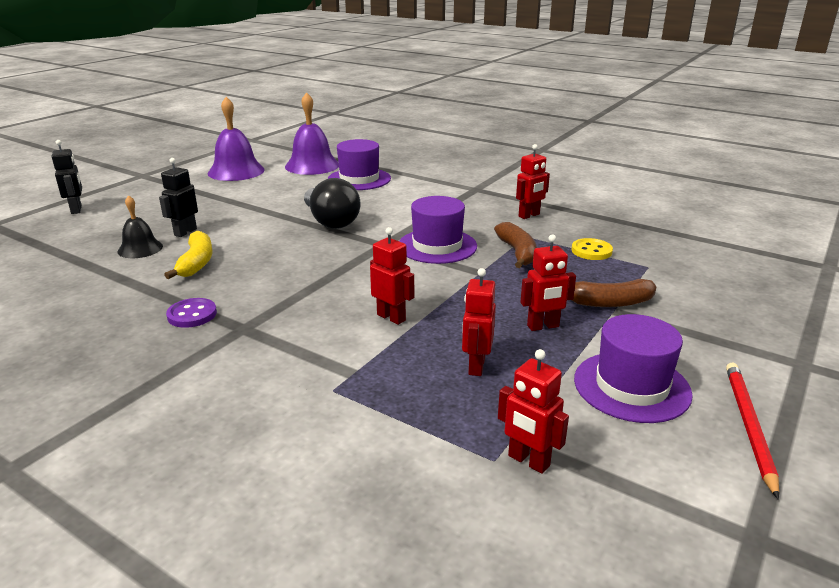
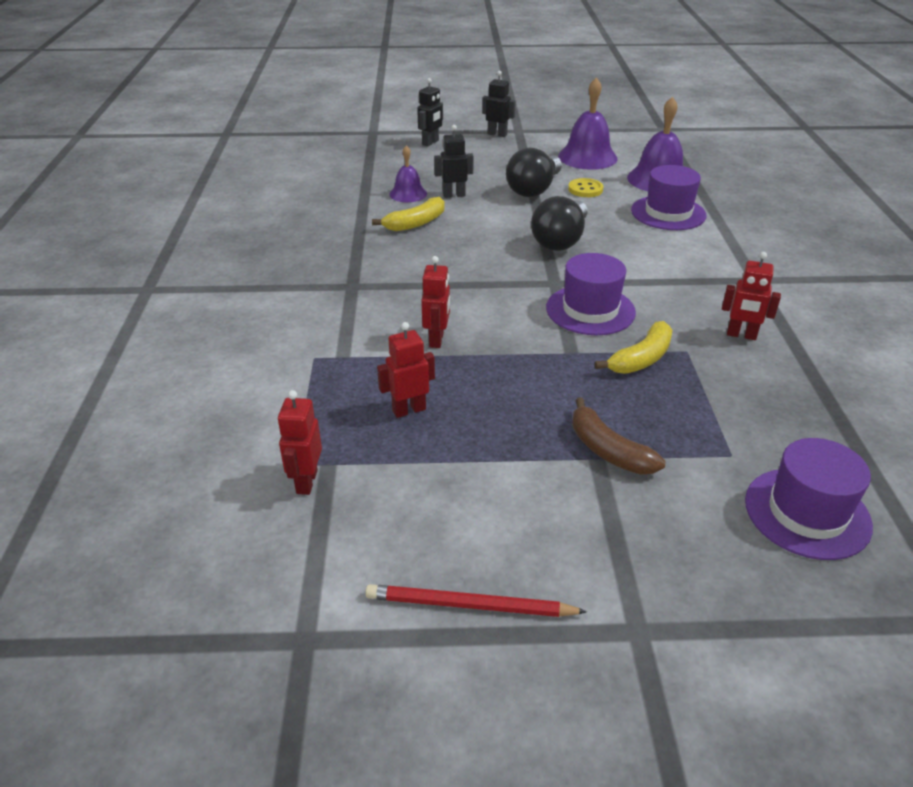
camera: 55 degrees right, 10 degrees up
(129, 183) = (497, 134): none -> black robot
(140, 249) = (408, 194): black bell -> purple bell
(192, 315) = (347, 259): purple button -> none
(241, 203) = (534, 189): none -> black light bulb
(517, 252) = (641, 359): brown banana -> yellow banana
(543, 326) = (512, 423): red robot -> none
(591, 251) = (713, 404): yellow button -> yellow button (585, 189)
(631, 386) = (464, 509): purple hat -> purple hat (807, 513)
(748, 425) = (469, 605): red pencil -> red pencil turned 150 degrees counterclockwise

